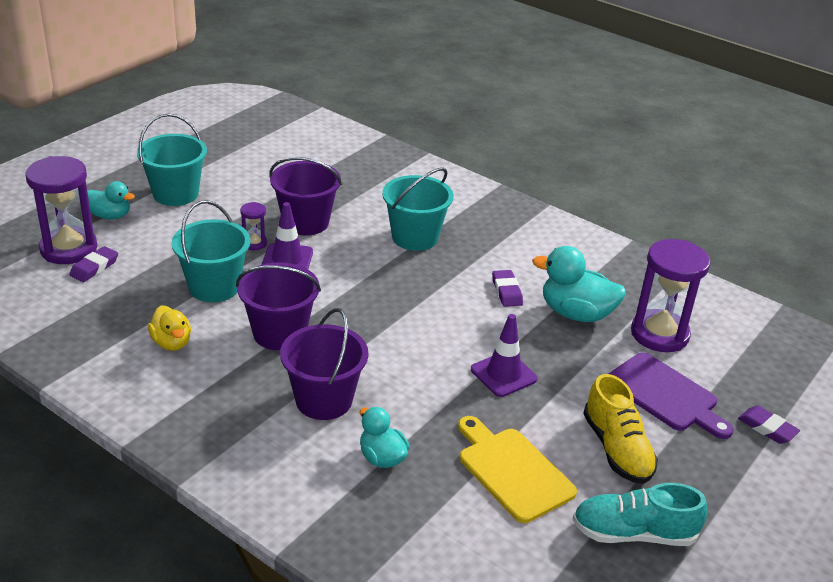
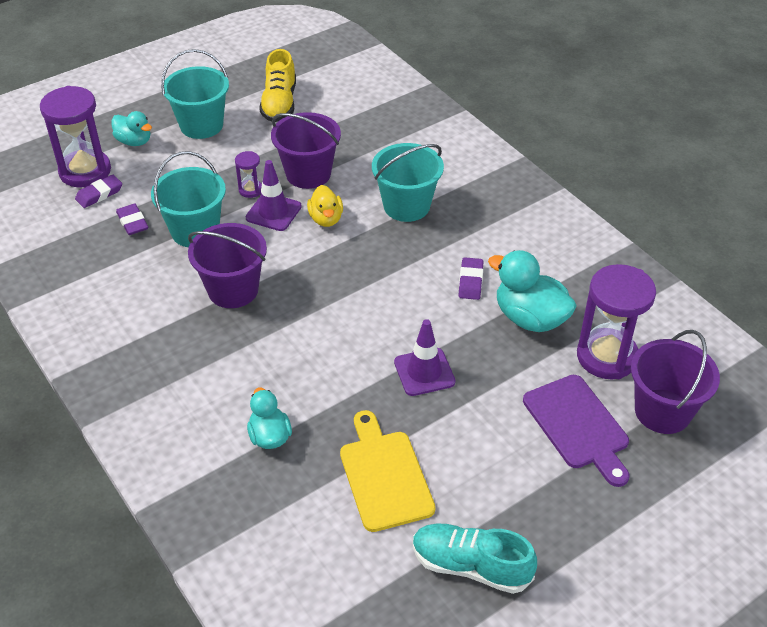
camera: 20 degrees right, 10 degrees up
(171, 343) = (134, 283): yellow duck -> yellow duck (326, 219)
(324, 400) = (243, 367): purple bucket -> purple bucket (662, 411)
(617, 449) = (498, 474): yellow shoe -> yellow shoe (279, 103)
(767, 428) = (668, 484): purple eraser -> purple eraser (132, 222)

